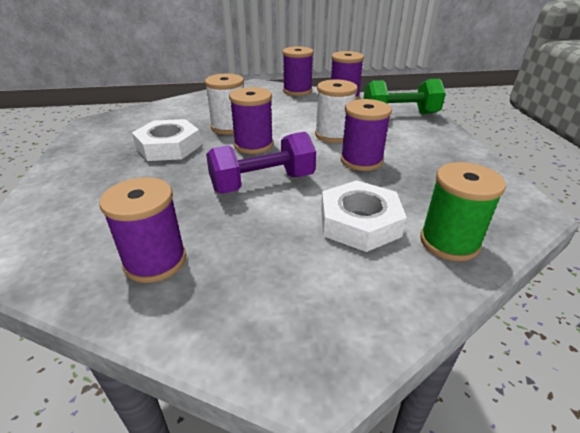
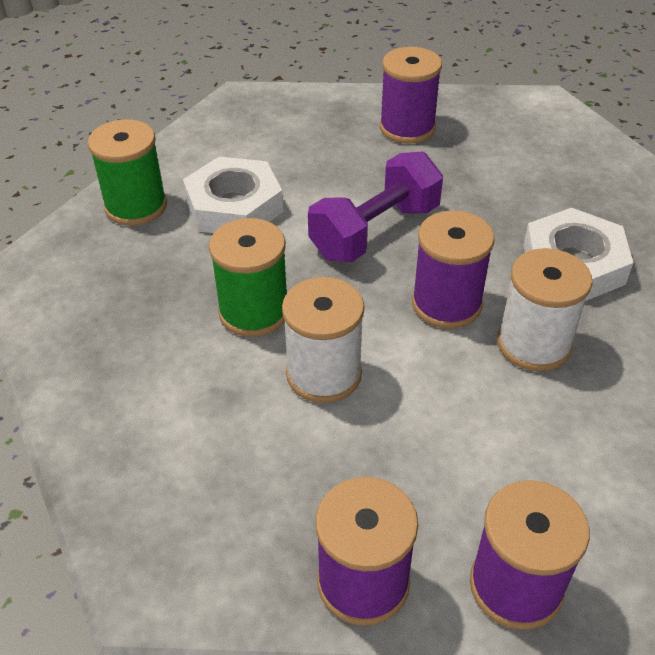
camera: 160 degrees right, 10 degrees up
(361, 160) = (254, 312): purple spool -> green spool
(400, 114) = (195, 511): green dumbbell -> none

